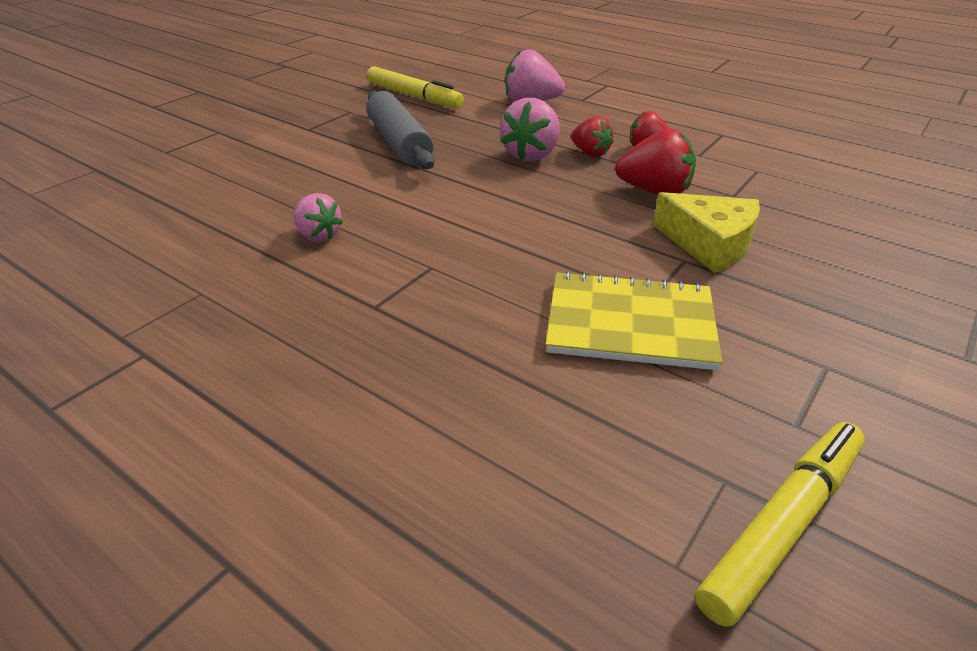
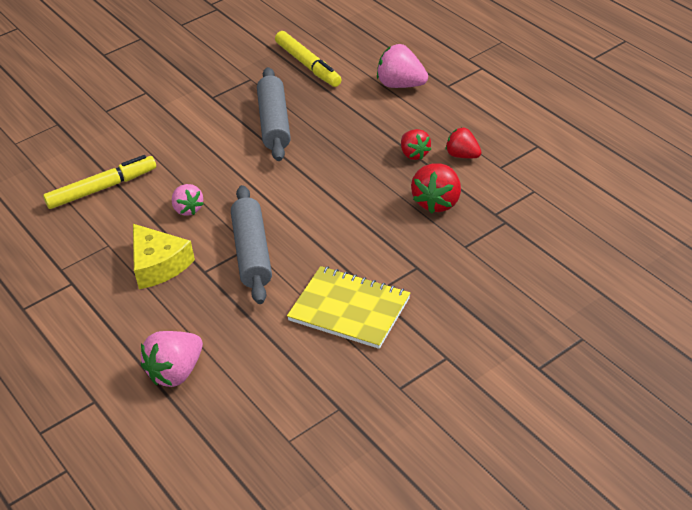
camera: 20 degrees right, 5 degrees up
(439, 273) = (252, 252): none -> grey rolling pin
(531, 154) = (368, 149): pink strawberry -> pink strawberry (176, 372)
(654, 192) = (437, 202): red strawberry -> red strawberry turned 75 degrees clockwise
(709, 244) = (443, 256): yellow cheese -> yellow cheese (158, 265)
(782, 525) = (351, 434): yellow marker -> yellow marker (102, 188)

